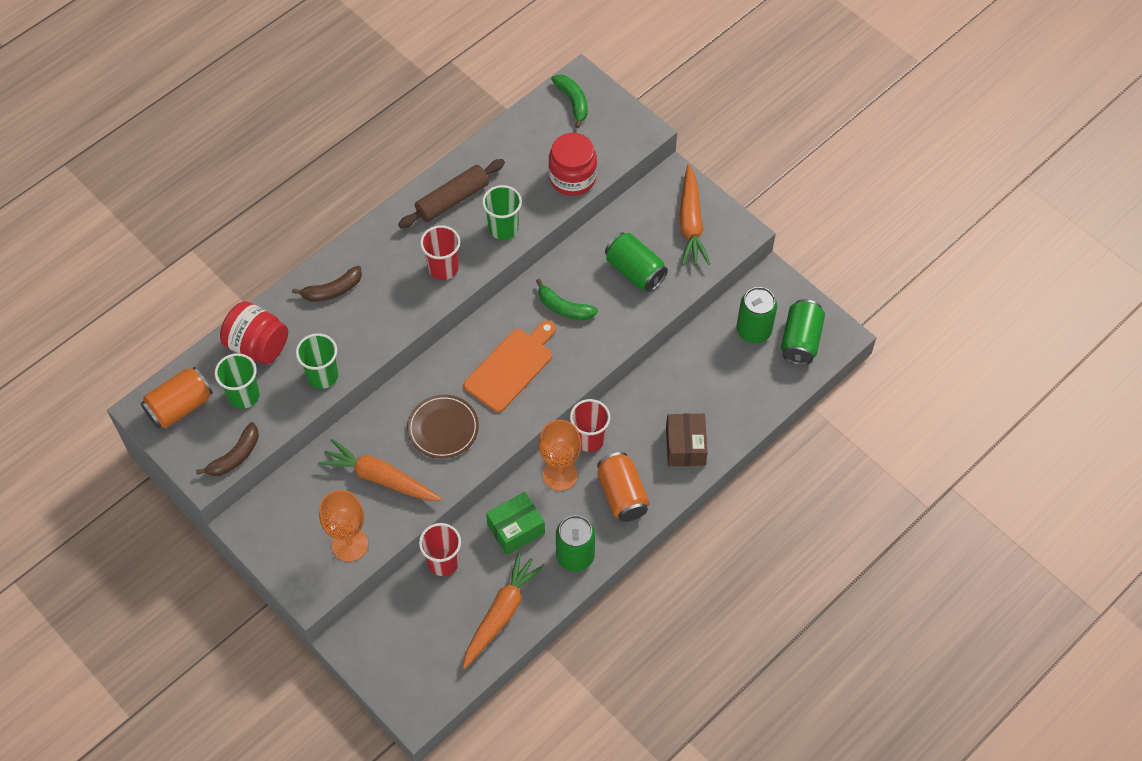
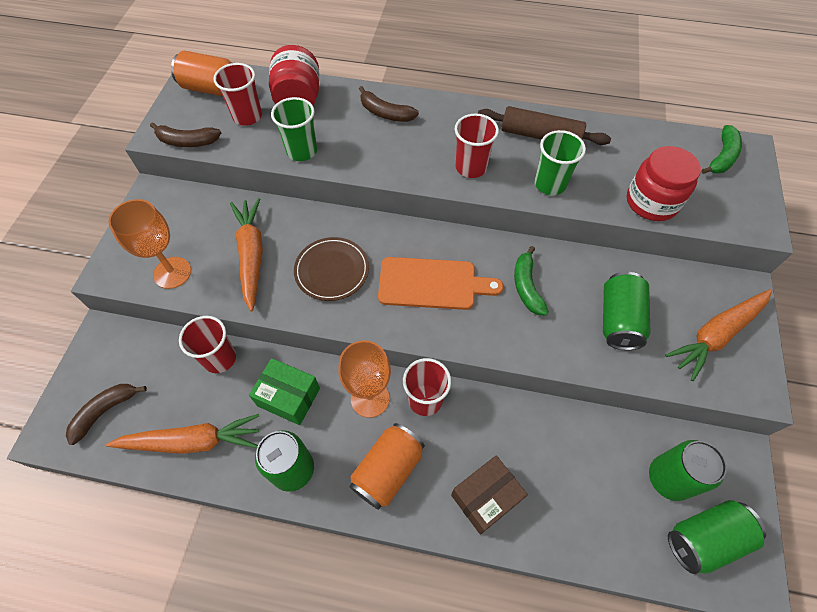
camera: 55 degrees right, 0 degrees up
(244, 395) = (247, 116): green cup -> red cup
(426, 666) = (105, 411): none -> brown banana

